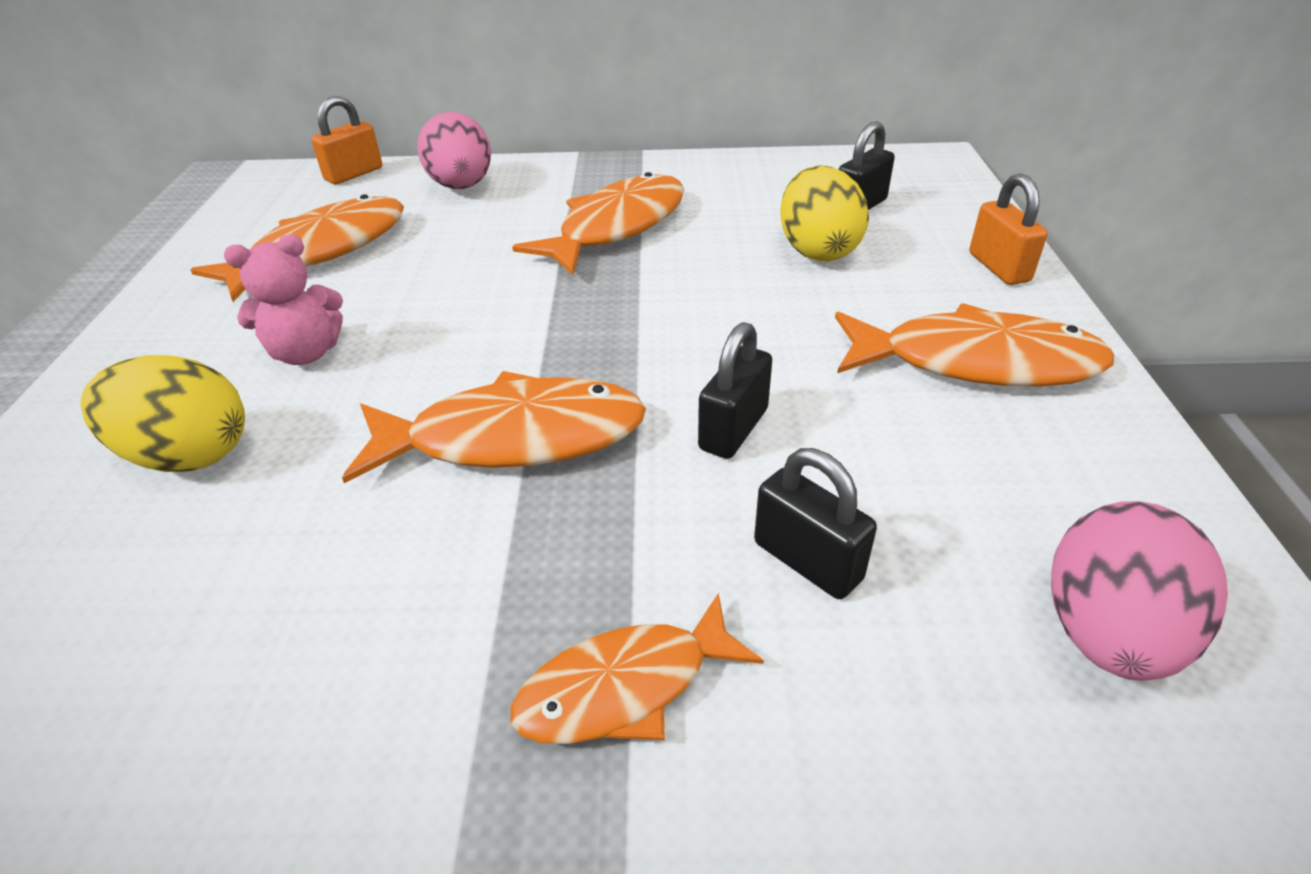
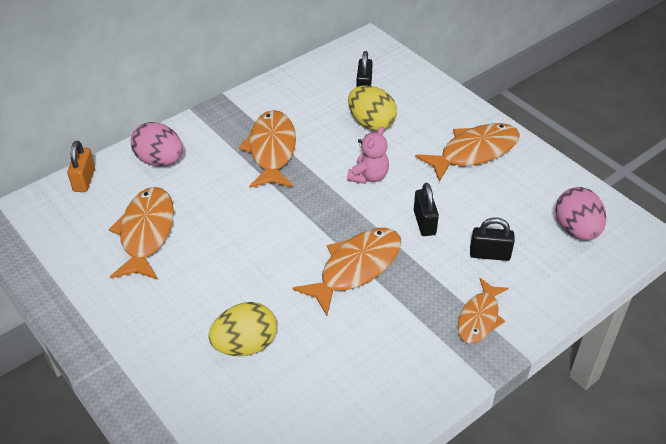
camera: 40 degrees left, 5 degrees up
(306, 353) = (224, 283): pink teddy bear -> pink teddy bear (368, 176)
(998, 267) = (445, 100): orange padlock -> none

